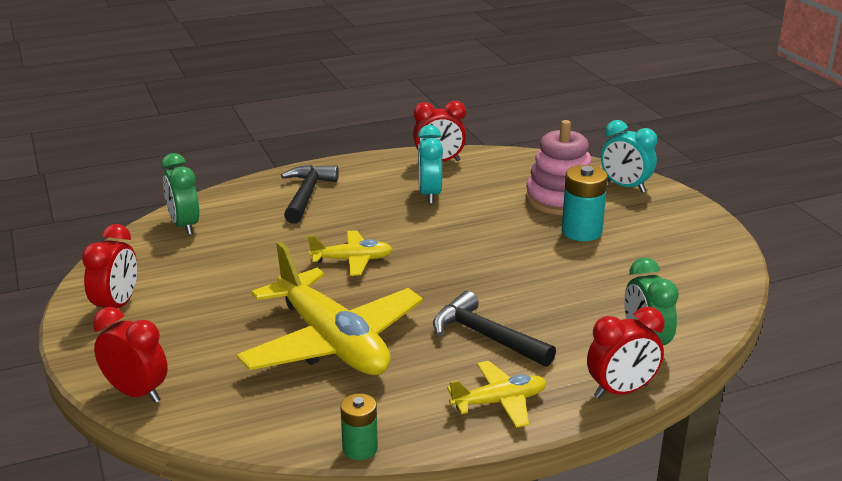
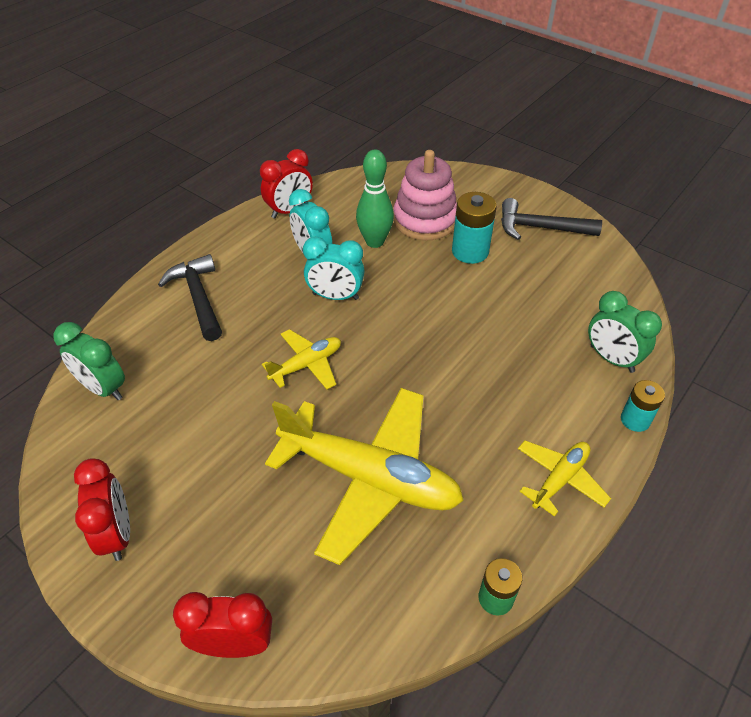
camera: 30 degrees left, 20 degrees up
(486, 336) = (490, 407): black hammer -> black hammer (540, 228)
(495, 201) = (374, 242): none -> green bowling pin
(621, 391) = (635, 420): red clock -> turquoise battery
(625, 187) = (463, 187): turquoise clock -> turquoise clock (335, 296)

